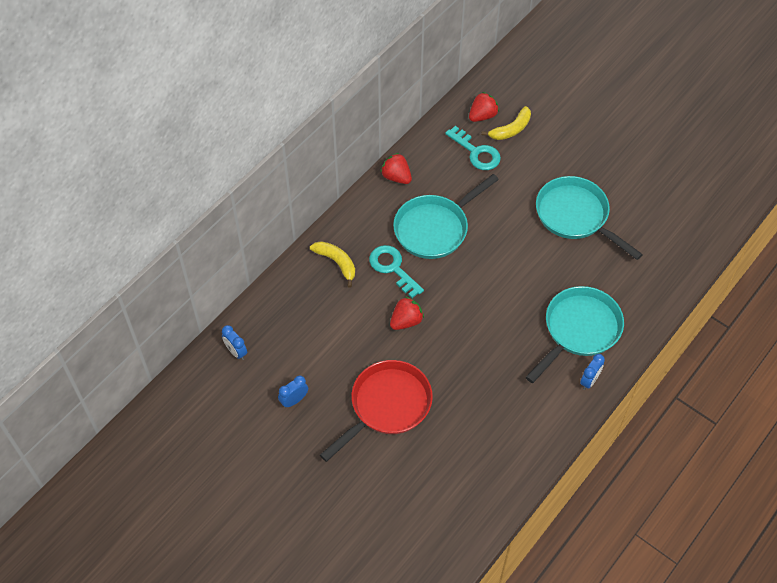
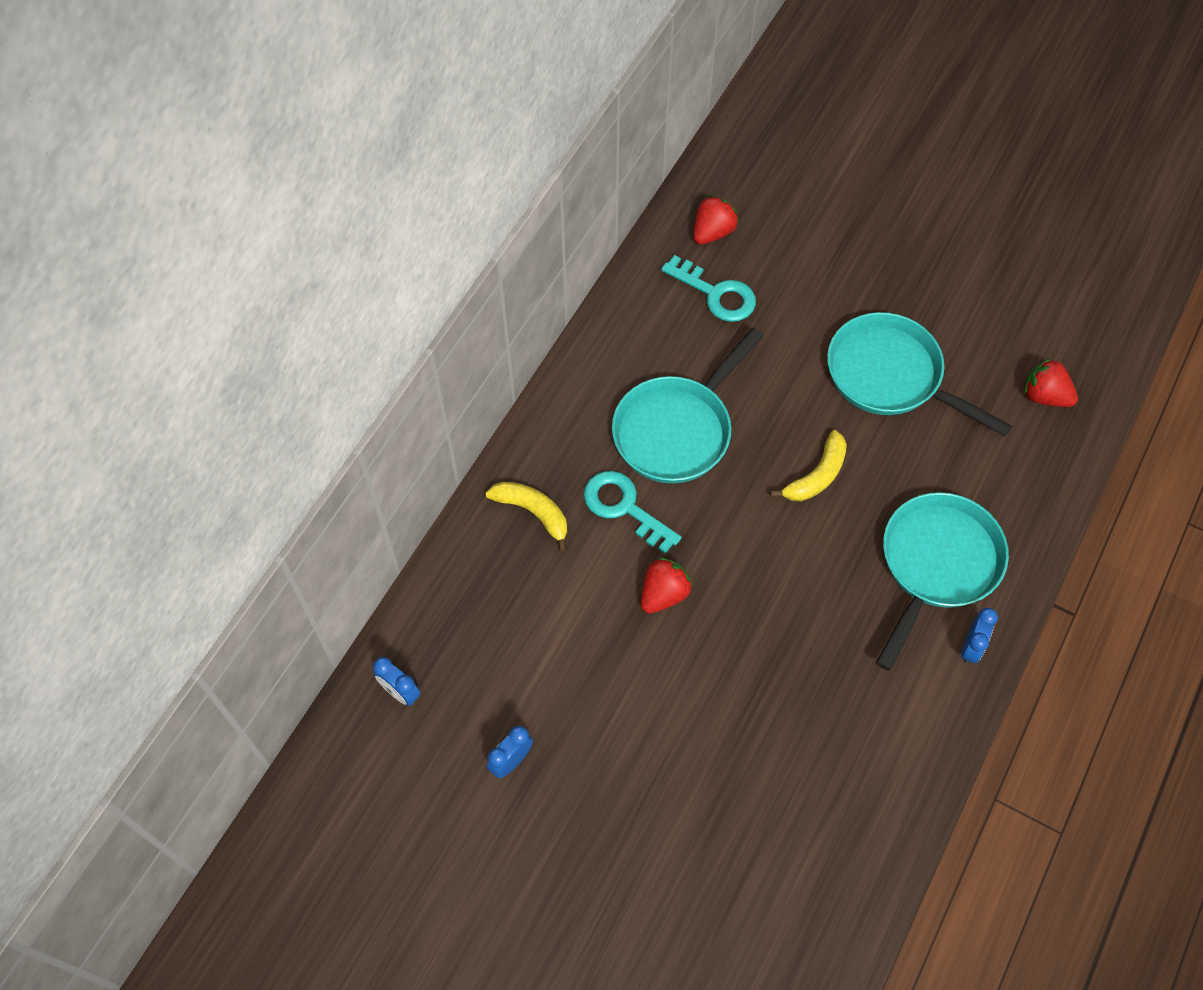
camera: 10 degrees left, 5 degrees up
(387, 406) = (662, 745): red pan -> none
(396, 177) = (599, 353): red strawberry -> red strawberry (1044, 396)
(511, 129) = (761, 248): yellow banana -> yellow banana (816, 476)

